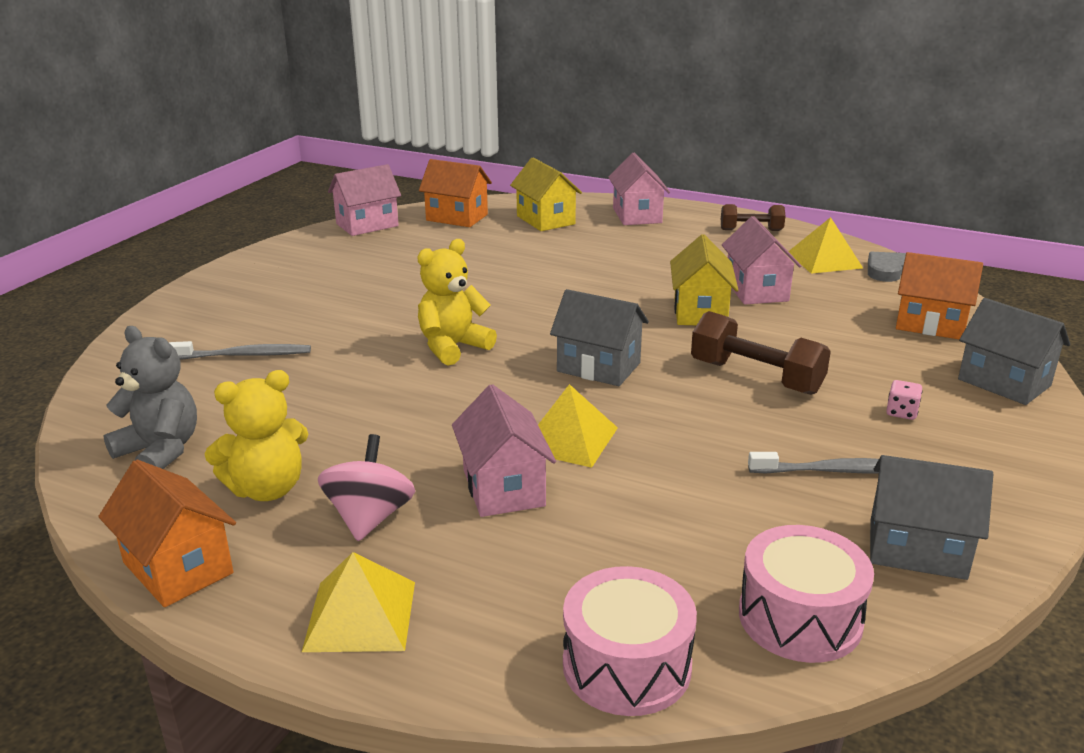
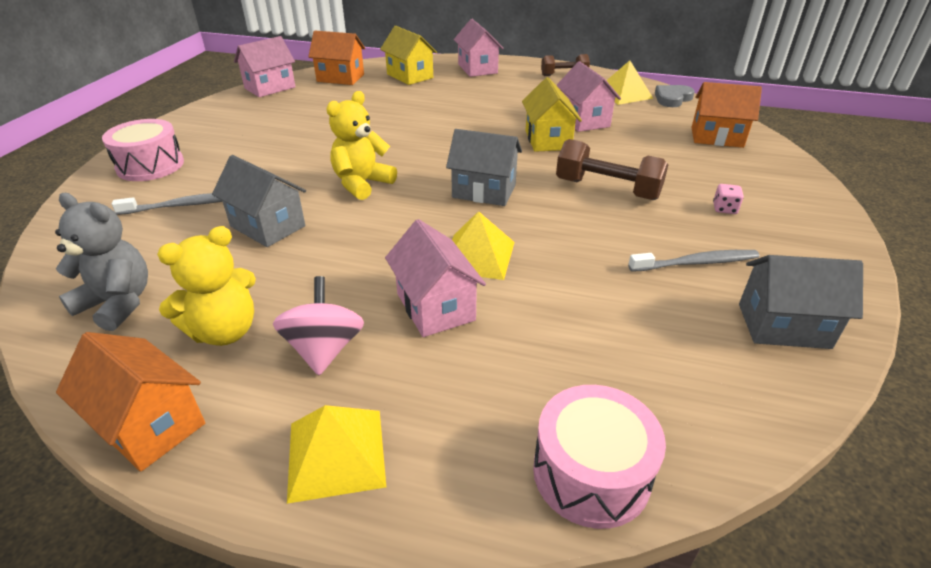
camera: 10 degrees left, 10 degrees up
(800, 618) = (718, 402): pink drum -> pink drum (150, 165)
(1004, 382) = (786, 178): grey house -> grey house (268, 226)

